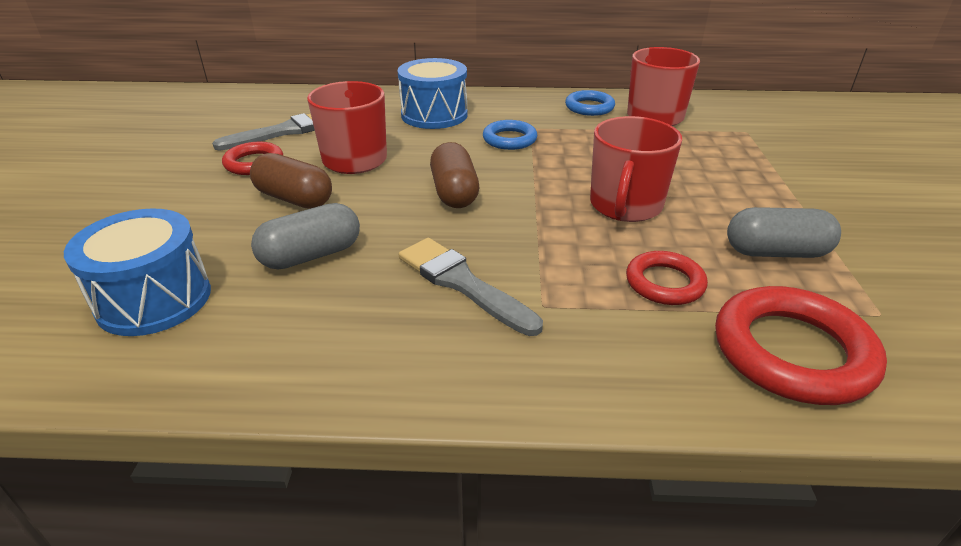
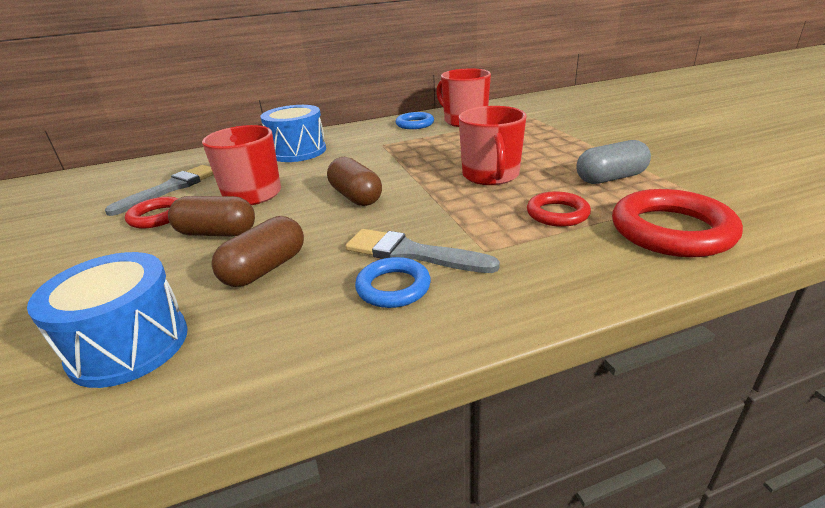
camera: 20 degrees left, 5 degrees down
(311, 255) = (265, 269): grey capsule -> brown capsule
(509, 139) = (371, 154): blue ring -> blue ring (393, 287)

